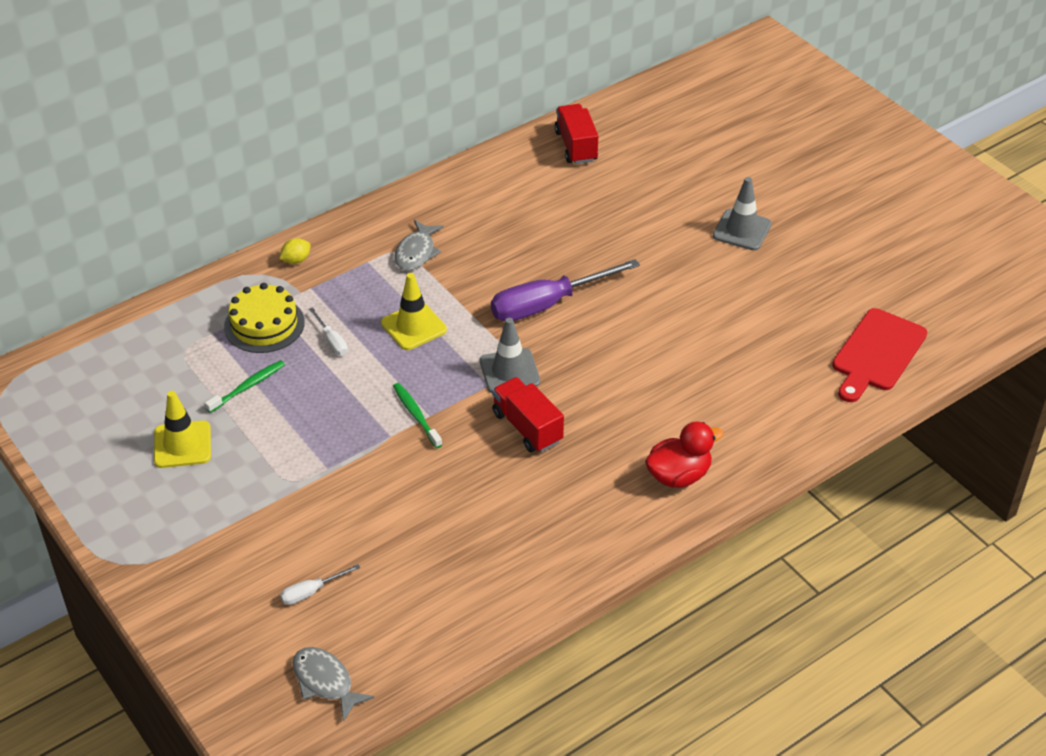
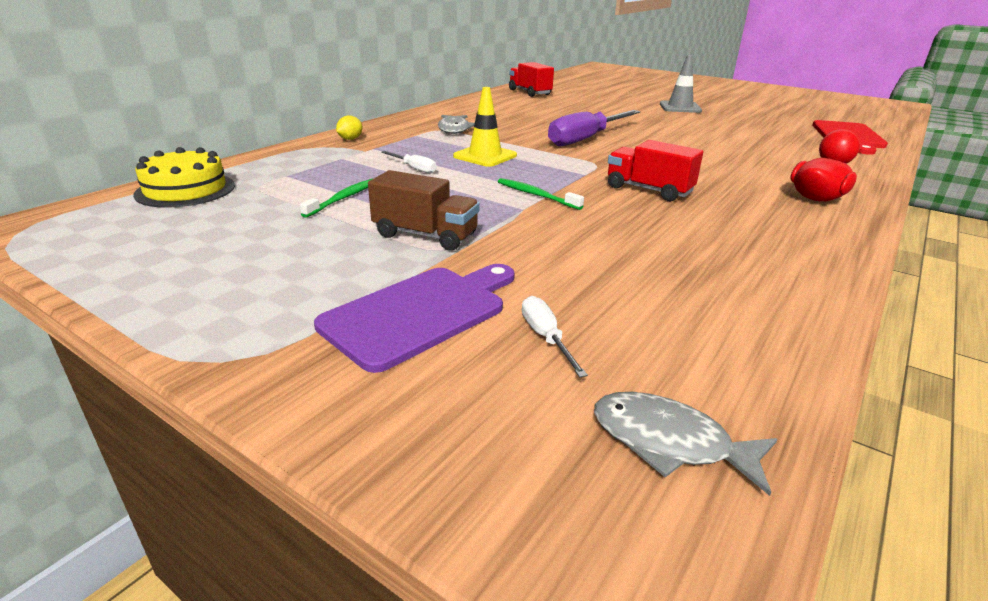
camera: 20 degrees left, 15 degrees down
(182, 445) = (282, 242): yellow traffic cone -> none
(246, 550) = (420, 313): none -> purple cutting board
(264, 324) = (339, 167): yellow cake -> yellow cake (185, 190)
(290, 459) = (425, 235): none -> brown truck
(311, 592) = (546, 337): white screwdriver -> white screwdriver turned 120 degrees clockwise
(509, 371) = (594, 167): grey traffic cone -> none

